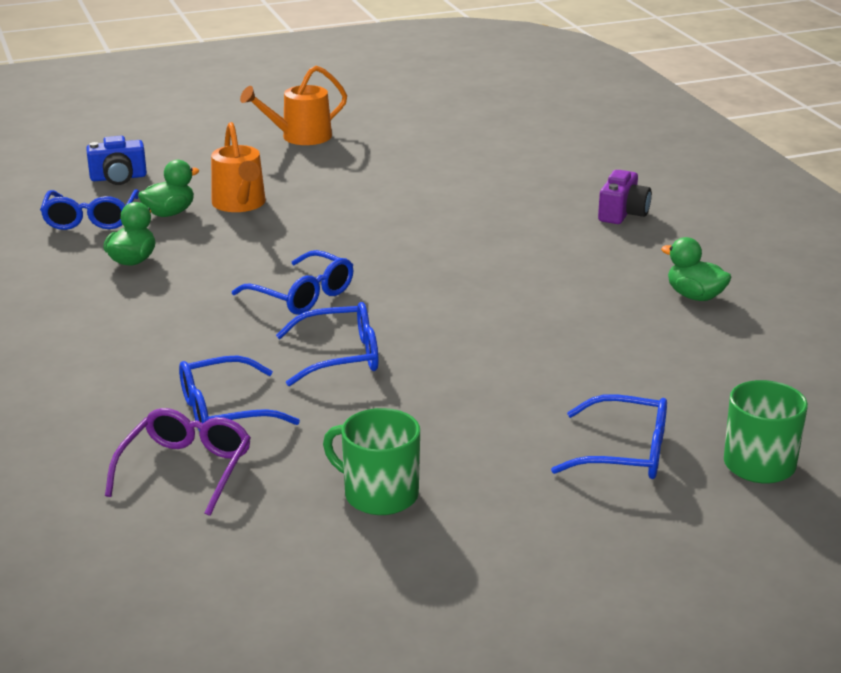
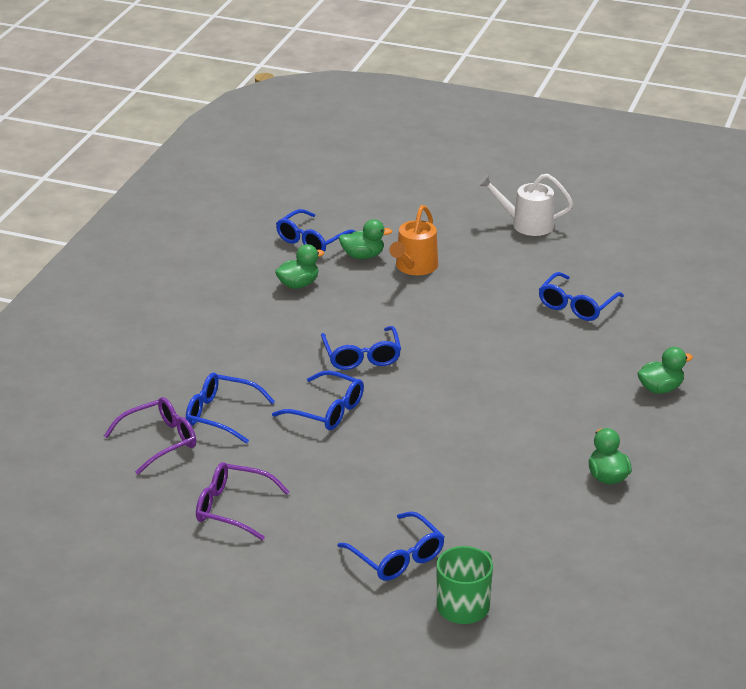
camera: 40 degrees right, 5 degrees up
(118, 178) = (367, 213): blue camera -> none
(300, 137) = (527, 224): orange watering can -> white watering can
(379, 494) = (233, 508): green mug -> purple glasses
(447, 180) = (576, 305): none -> blue glasses
(622, 213) = (660, 388): purple camera -> green duck

